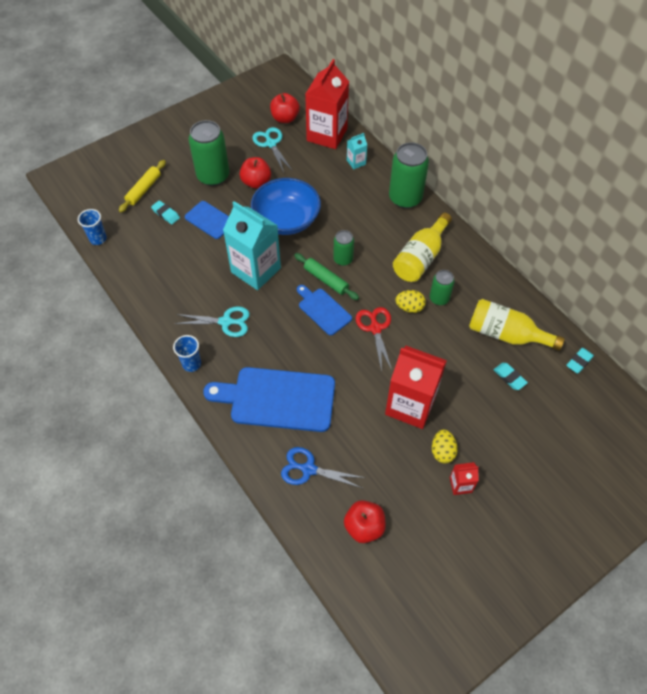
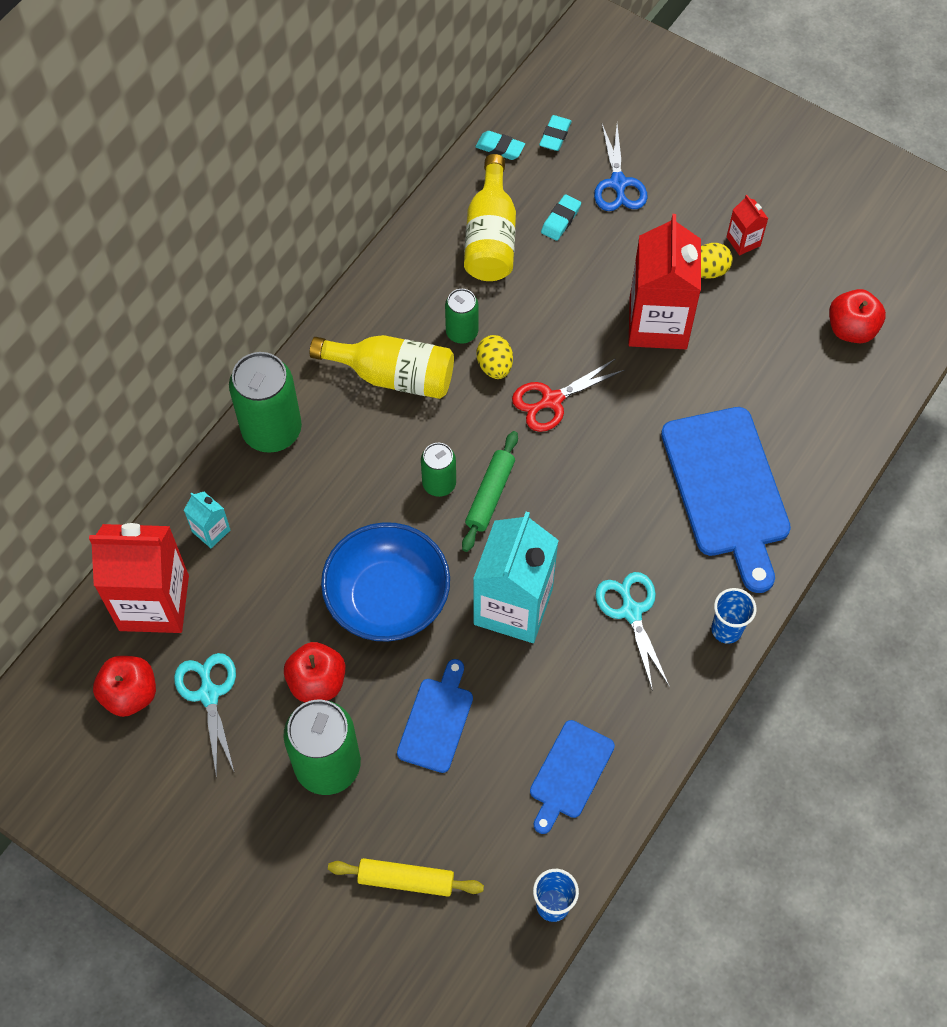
camera: 110 degrees left, 5 degrees up
(166, 214) = (450, 810): turquoise eraser -> turquoise eraser (555, 136)
(271, 144) = (209, 694): turquoise scissors -> turquoise scissors turned 120 degrees clockwise
(308, 469) = (810, 415): blue scissors -> blue scissors (618, 183)
(323, 310) = (549, 480): blue cutting board -> blue cutting board (570, 773)

